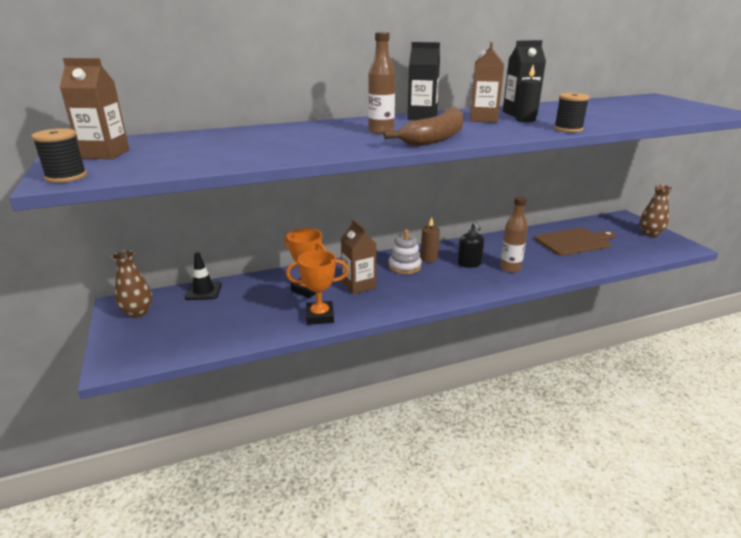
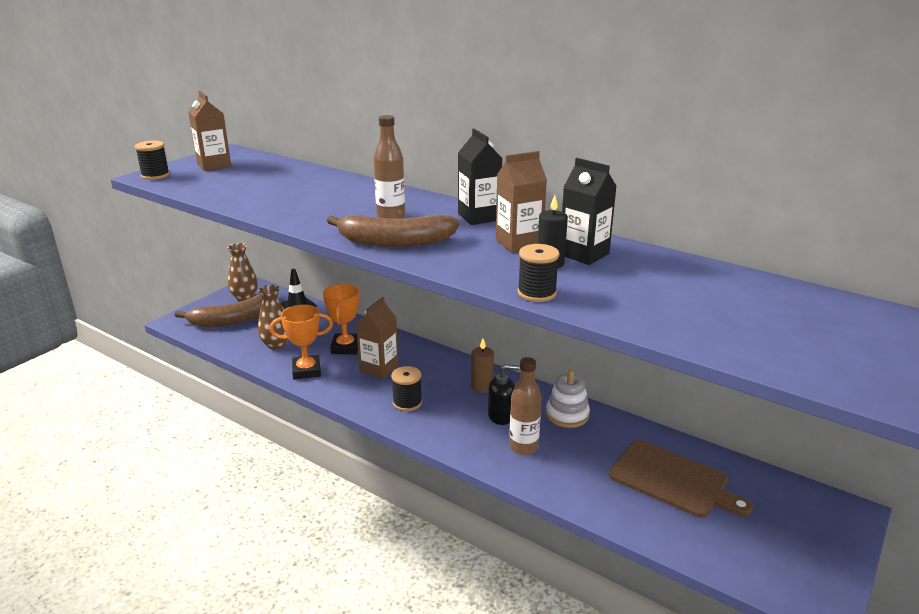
camera: 55 degrees right, 0 degrees up
(170, 330) = (232, 320): none -> brown banana
(320, 316) = (306, 371): orange trophy -> orange trophy turned 60 degrees counterclockwise
(404, 266) = (446, 379): white stacking toy -> white stacking toy (567, 415)
(418, 289) = (407, 403): none -> black spool
(469, 263) = (501, 416): black soap dispenser -> black soap dispenser turned 135 degrees counterclockwise
(650, 234) = (817, 553): brown vase -> brown vase (276, 345)

